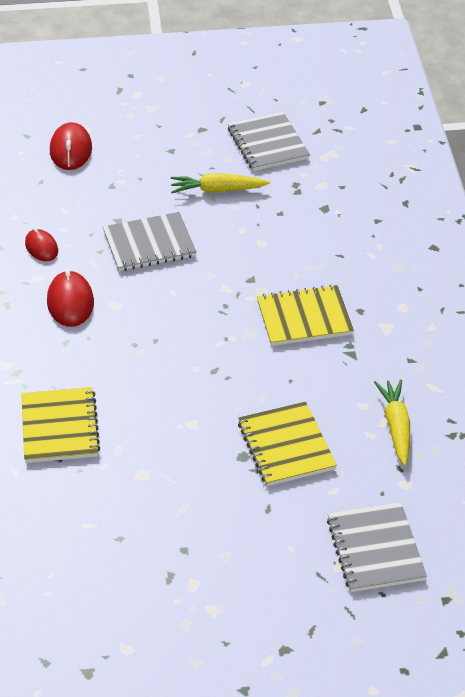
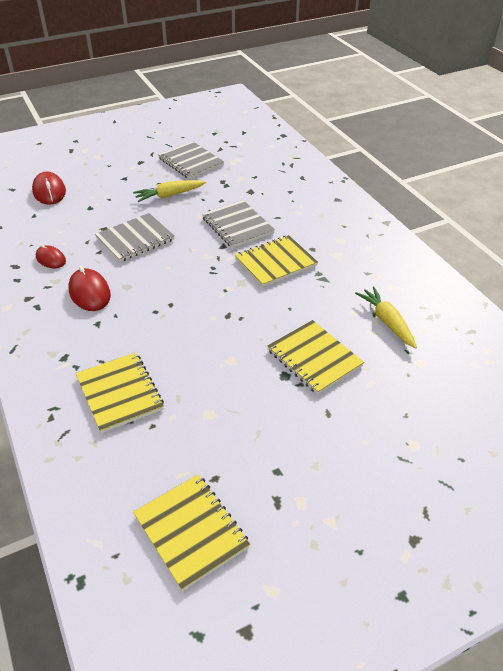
camera: 20 degrees left, 0 degrees up
(75, 578) = (191, 531): none -> yellow notebook
(375, 549) = (432, 422): grey notebook -> grey notebook (237, 225)

